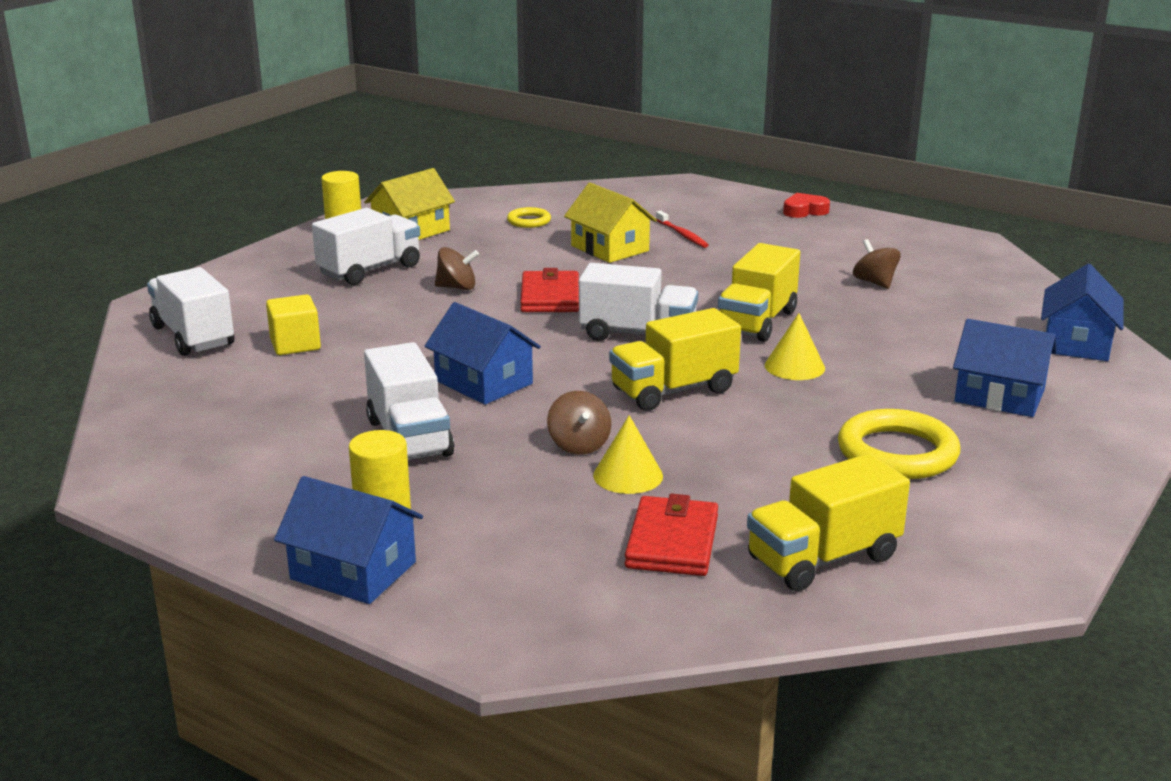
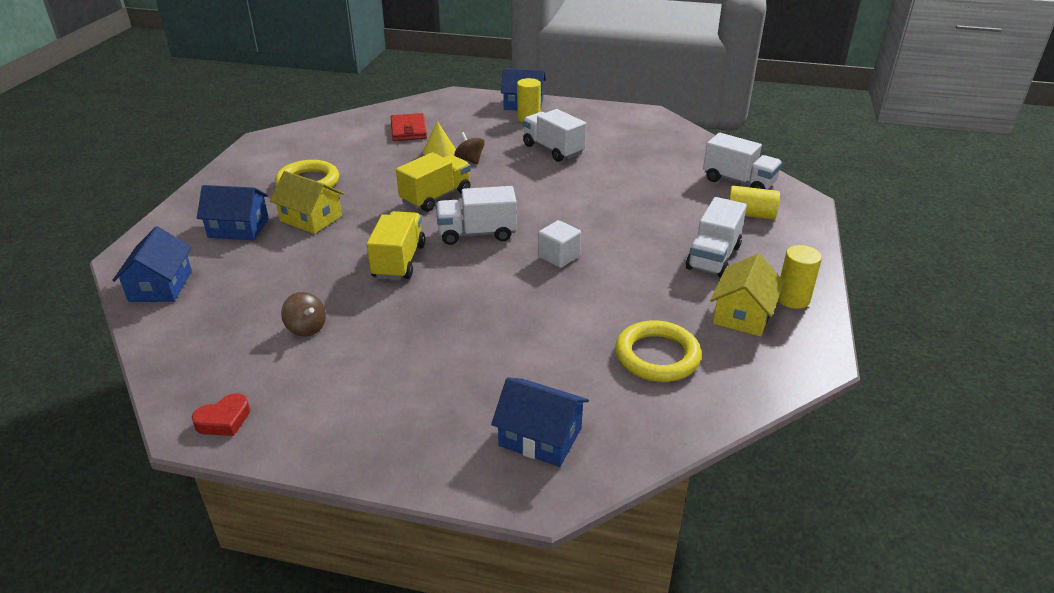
camera: 160 degrees right, 10 degrees up
(252, 299) = (750, 214): none -> yellow cylinder
(295, 345) = (674, 187): yellow cube -> none
(457, 287) = (632, 252): brown spinning top -> none
(484, 382) = (544, 183): blue house -> blue house (540, 437)
(529, 221) = (657, 356): yellow ring -> yellow ring, size x1.89
(550, 297) = (559, 257): red wallet -> white cube
(609, 248) = (552, 328): yellow house -> yellow house (311, 218)
(682, 234) = (497, 367): red toothbrush -> none
(794, 366) = (367, 227): yellow cone -> none
(804, 211) = (379, 453): red heart -> red heart (224, 420)
(823, 559) = (345, 134): yellow truck -> none

